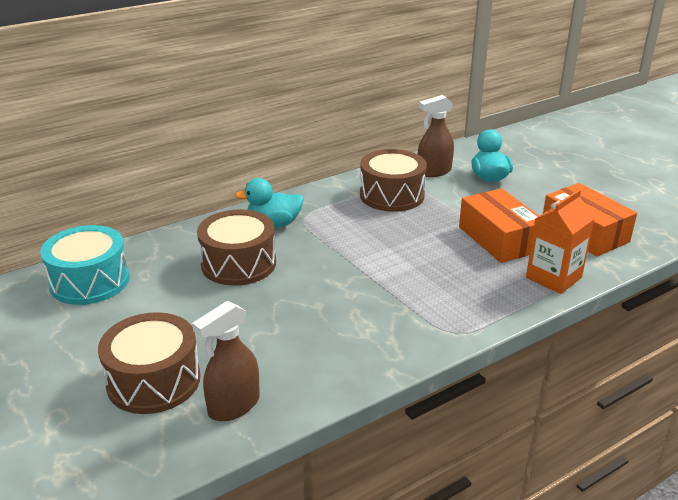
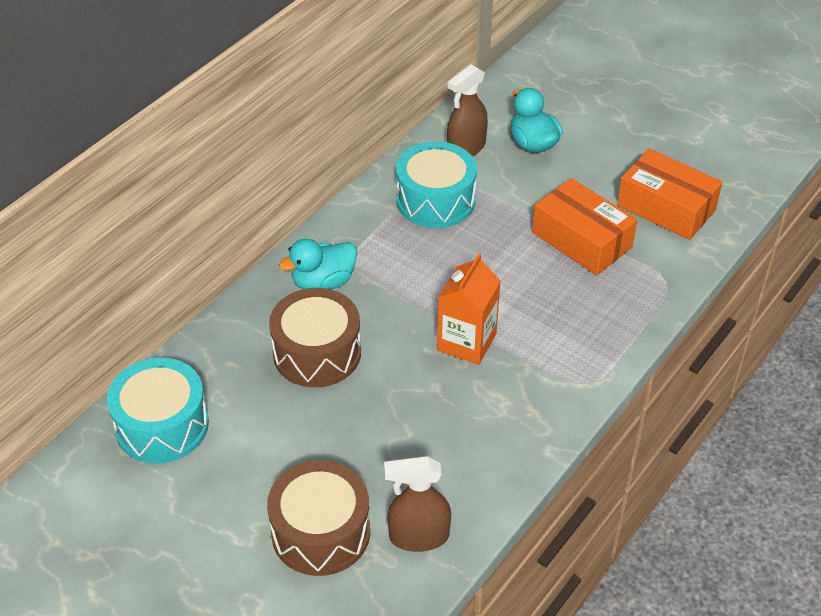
camera: 20 degrees left, 15 degrees up
(233, 406) = (418, 536): brown spray bottle -> brown spray bottle turned 60 degrees clockwise
(392, 195) = (435, 200): brown drum -> turquoise drum
(553, 277) = (657, 282): orange carton -> orange carton (466, 342)

